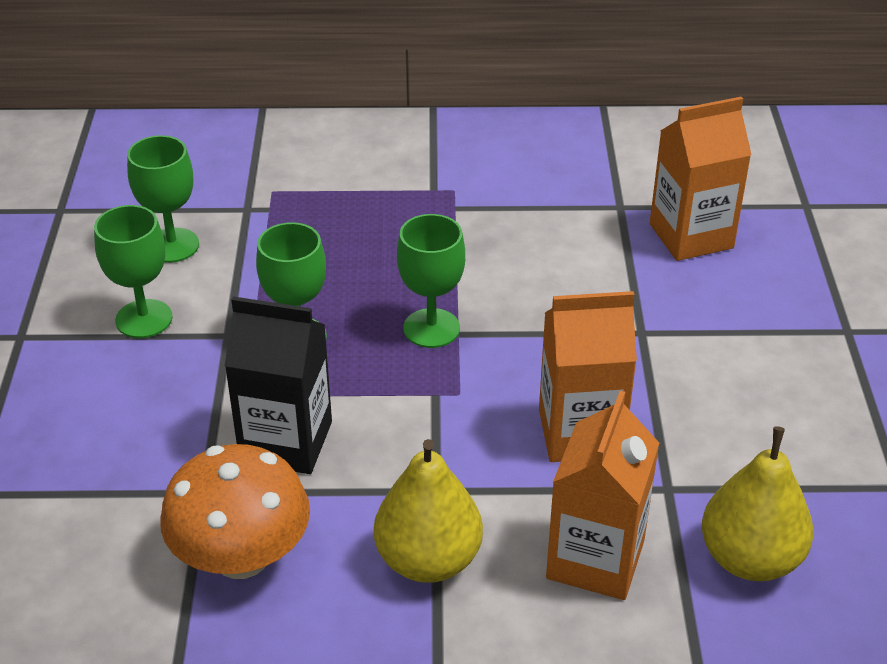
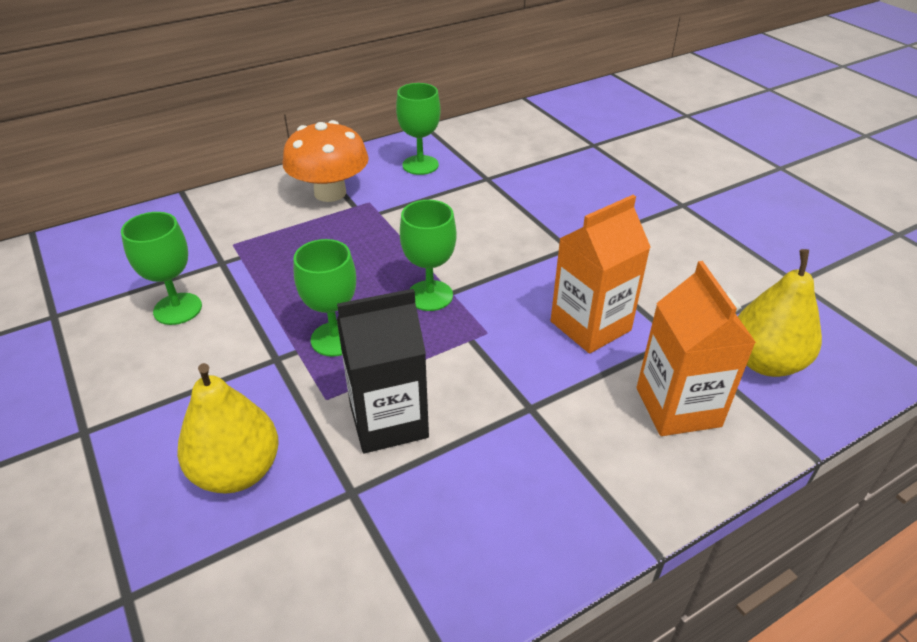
camera: 30 degrees left, 0 degrees up
(144, 319) = (193, 373): green goblet -> green goblet (420, 165)
(241, 556) = (426, 531): orange mushroom -> orange mushroom (330, 193)
(428, 560) = (570, 462): yellow pear -> yellow pear (237, 471)
(691, 236) = (545, 181): orange carton -> none

